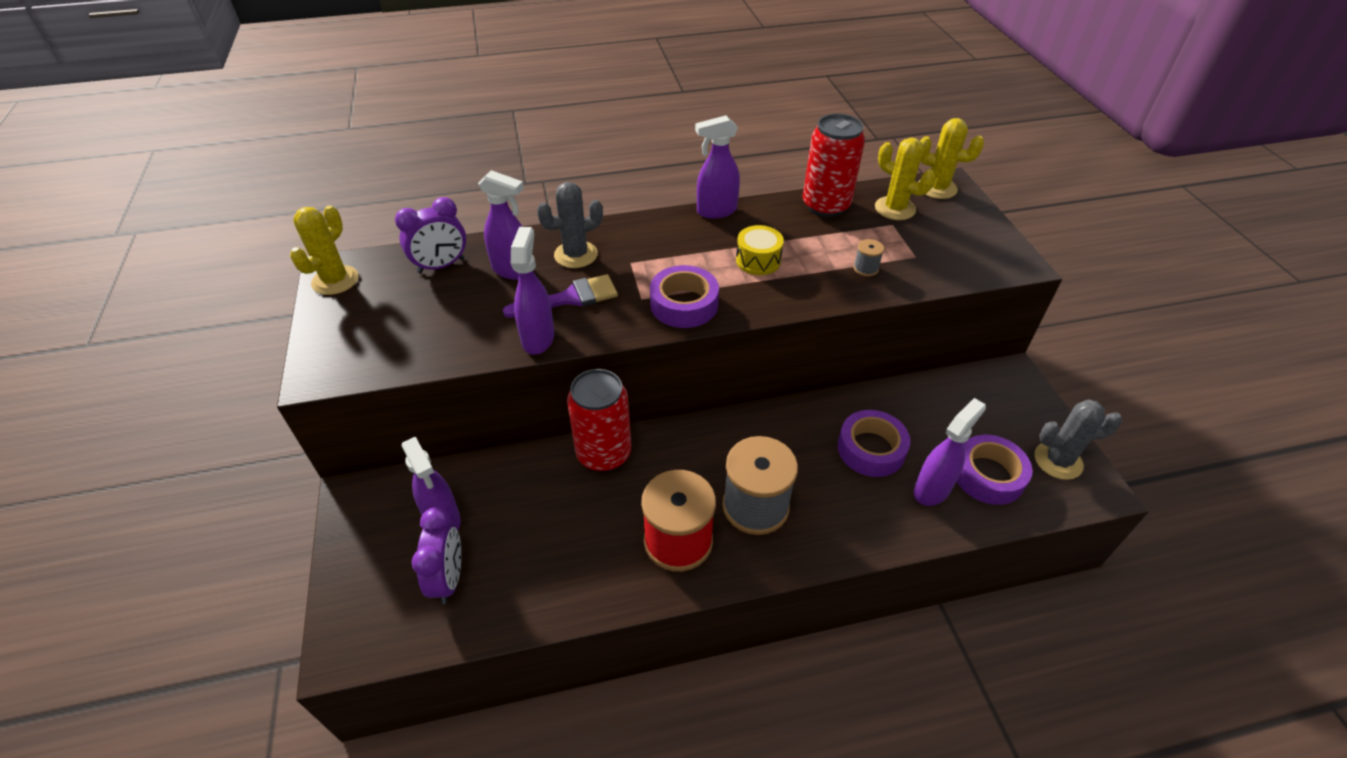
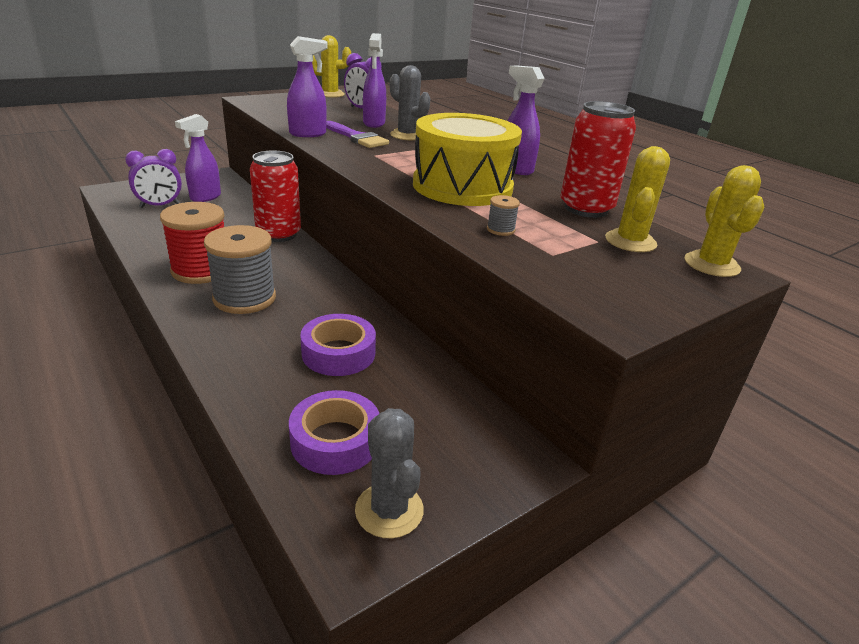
camera: 65 degrees right, 15 degrees down
(684, 304) = (378, 166): purple tape -> none
(758, 260) = (462, 186): yellow drum -> yellow drum, size x2.26
(932, 489) = (297, 397): purple spray bottle -> none

